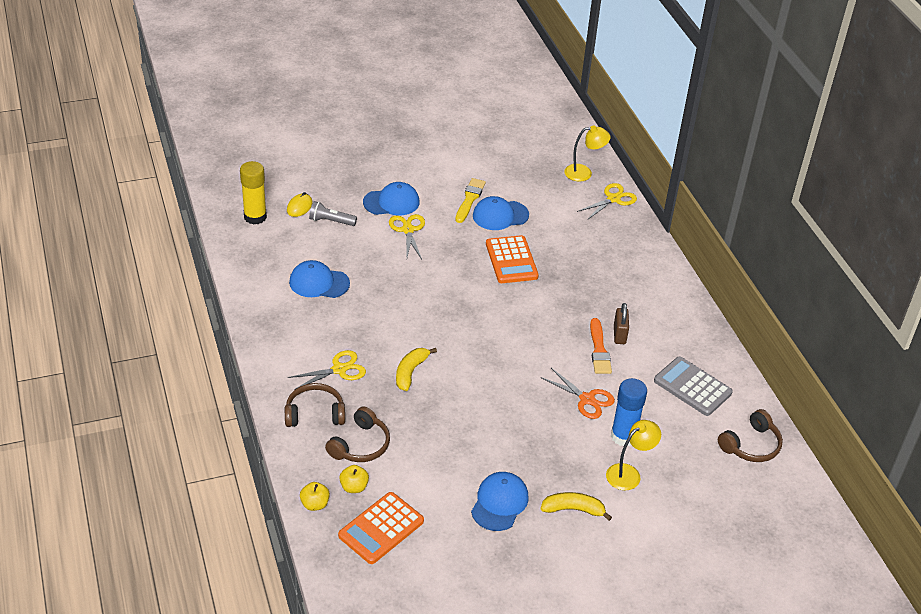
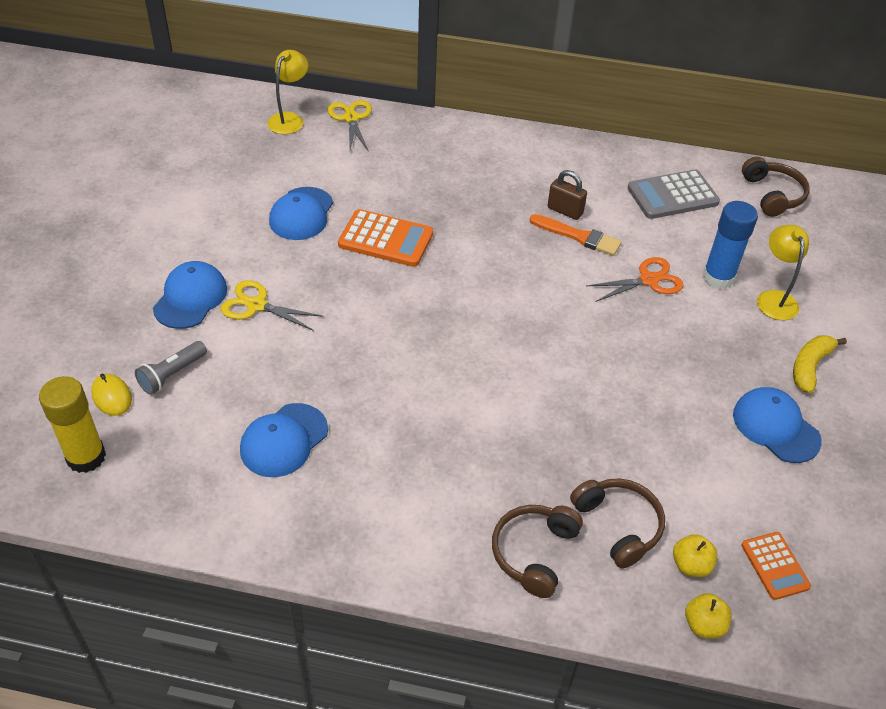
camera: 60 degrees left, 5 degrees up
(339, 369) = (467, 489): yellow scissors -> none
(381, 528) = (775, 566): orange calculator -> orange calculator, size x0.61
(410, 372) = (516, 416): yellow banana -> none
(469, 199) = (250, 226): yellow brush -> none

